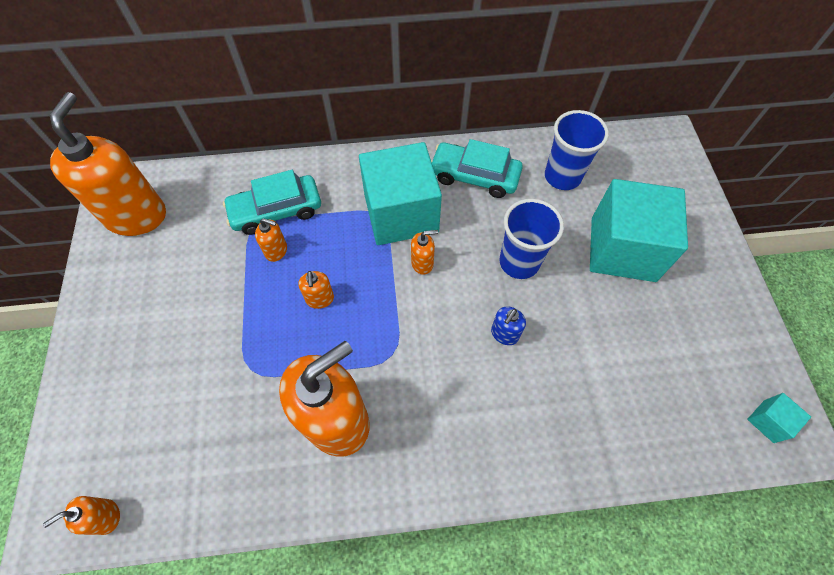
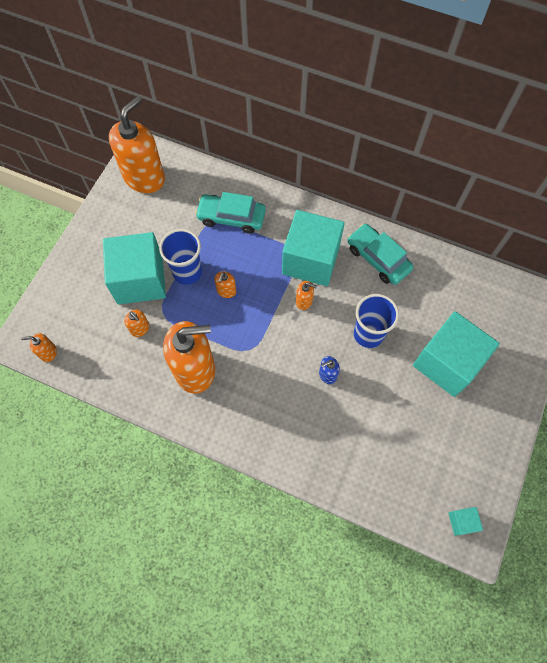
camera: 30 degrees right, 5 degrees up
(196, 343) = (140, 280): none -> turquoise cube
(276, 251) = (217, 245): orange soap dispenser -> orange soap dispenser (140, 329)
(562, 176) = (441, 290): blue cup -> blue cup (187, 272)

